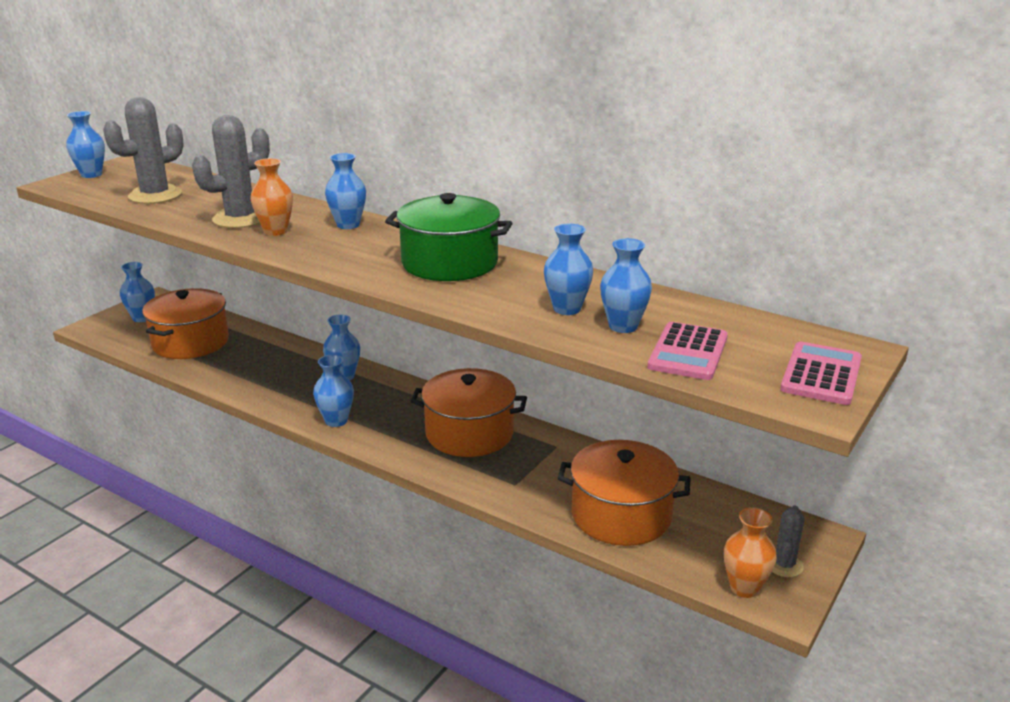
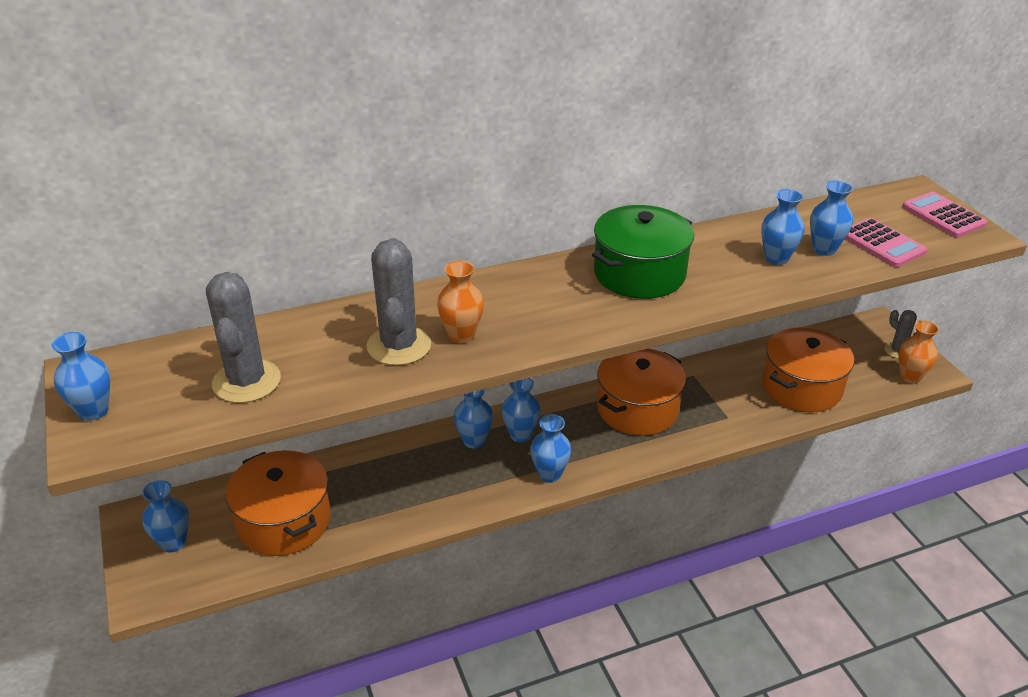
camera: 55 degrees left, 10 degrees up
(348, 225) = (492, 292): blue vase -> blue vase (520, 435)

